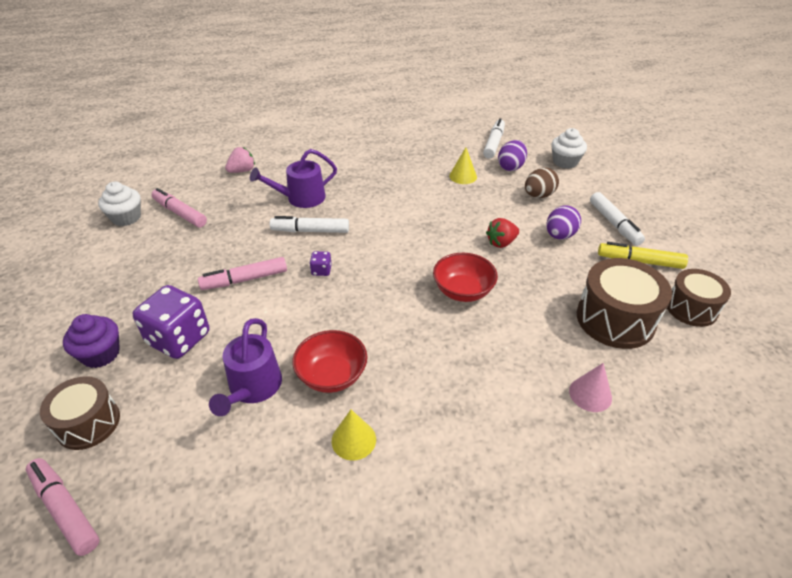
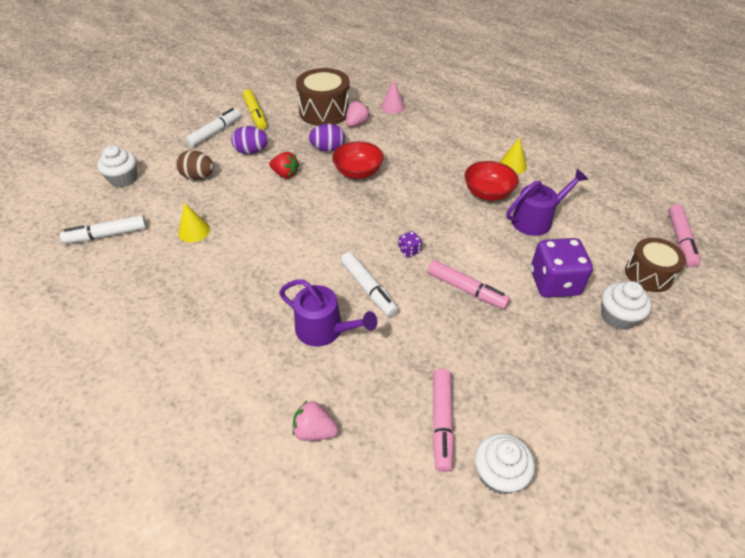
camera: 125 degrees left, 5 degrees up
(101, 354) = (617, 316): purple cupcake -> white cupcake
(511, 167) = (155, 207): purple egg -> purple egg (328, 149)
(565, 335) = (357, 124): none -> pink strawberry
(691, 308) = (288, 91): brown drum -> none

